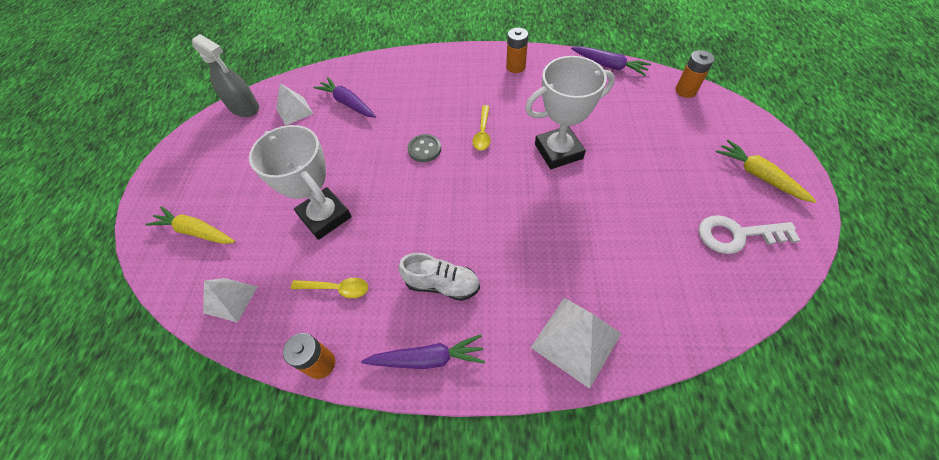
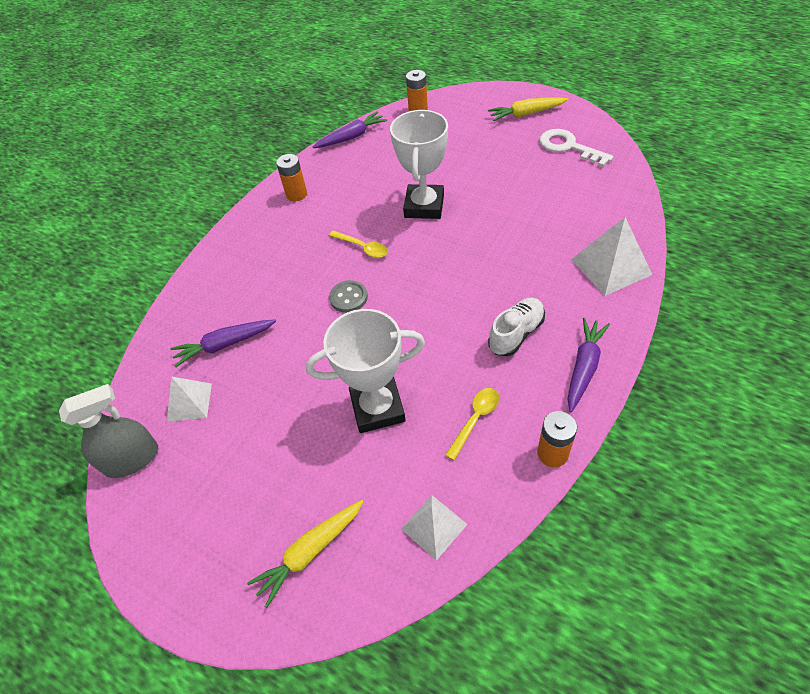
camera: 60 degrees left, 5 degrees down
(737, 235) = (569, 147): white key -> white key turned 105 degrees clockwise

